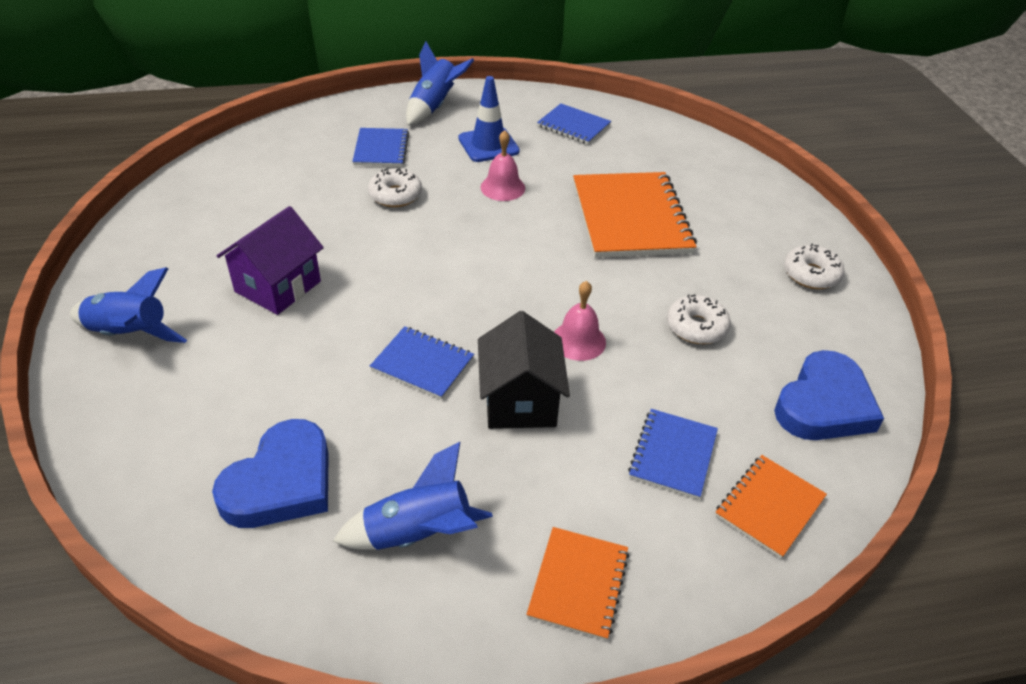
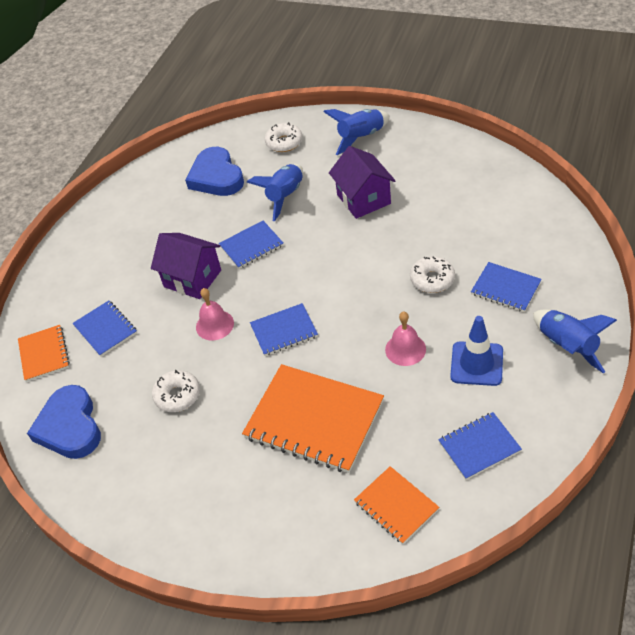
camera: 130 degrees right, 5 degrees up
(418, 534) = (150, 215): blue rocket -> blue rocket (285, 196)
(520, 401) = (192, 278): black house -> purple house
(542, 277) = (284, 331): none -> blue notebook
(578, 584) = (79, 260): orange notebook -> orange notebook (396, 506)
(811, 274) = (167, 509): white donut -> white donut (284, 142)

